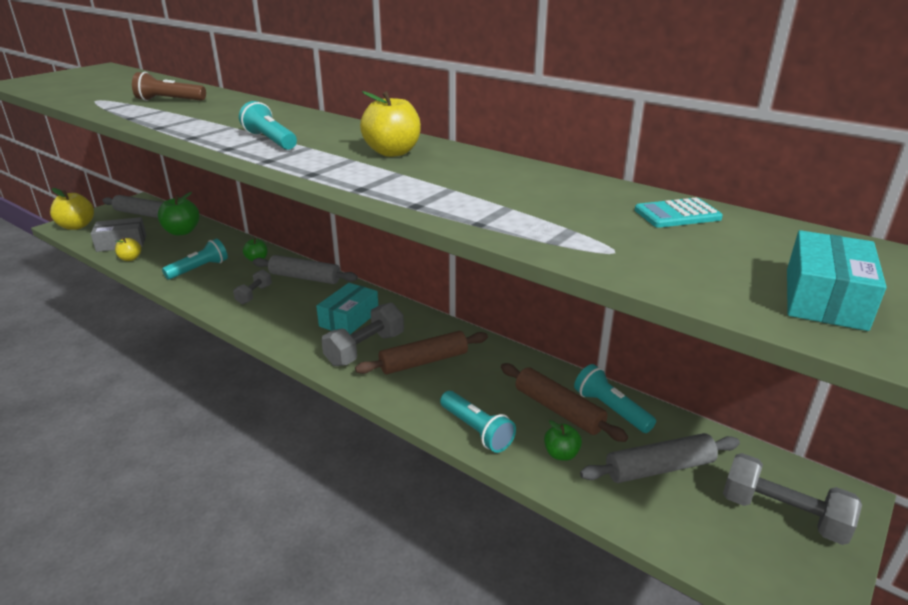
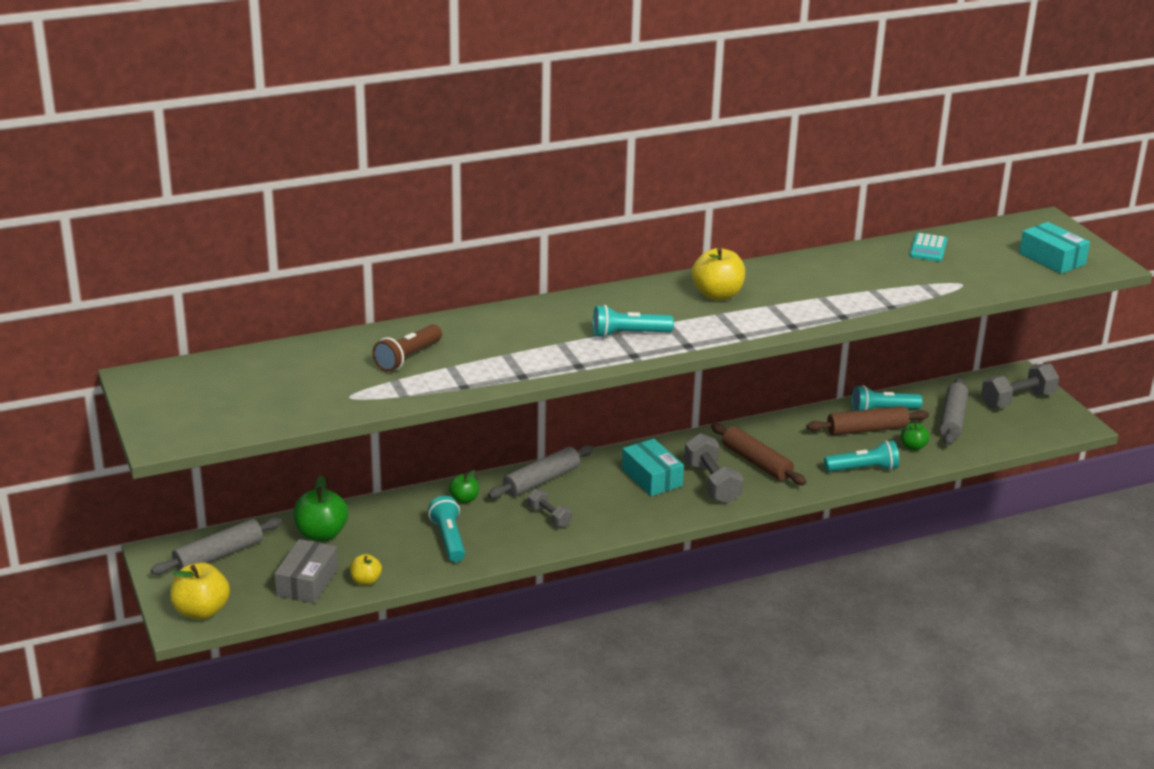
camera: 60 degrees left, 0 degrees up
(424, 362) = (756, 462): brown rolling pin -> brown rolling pin turned 45 degrees counterclockwise

